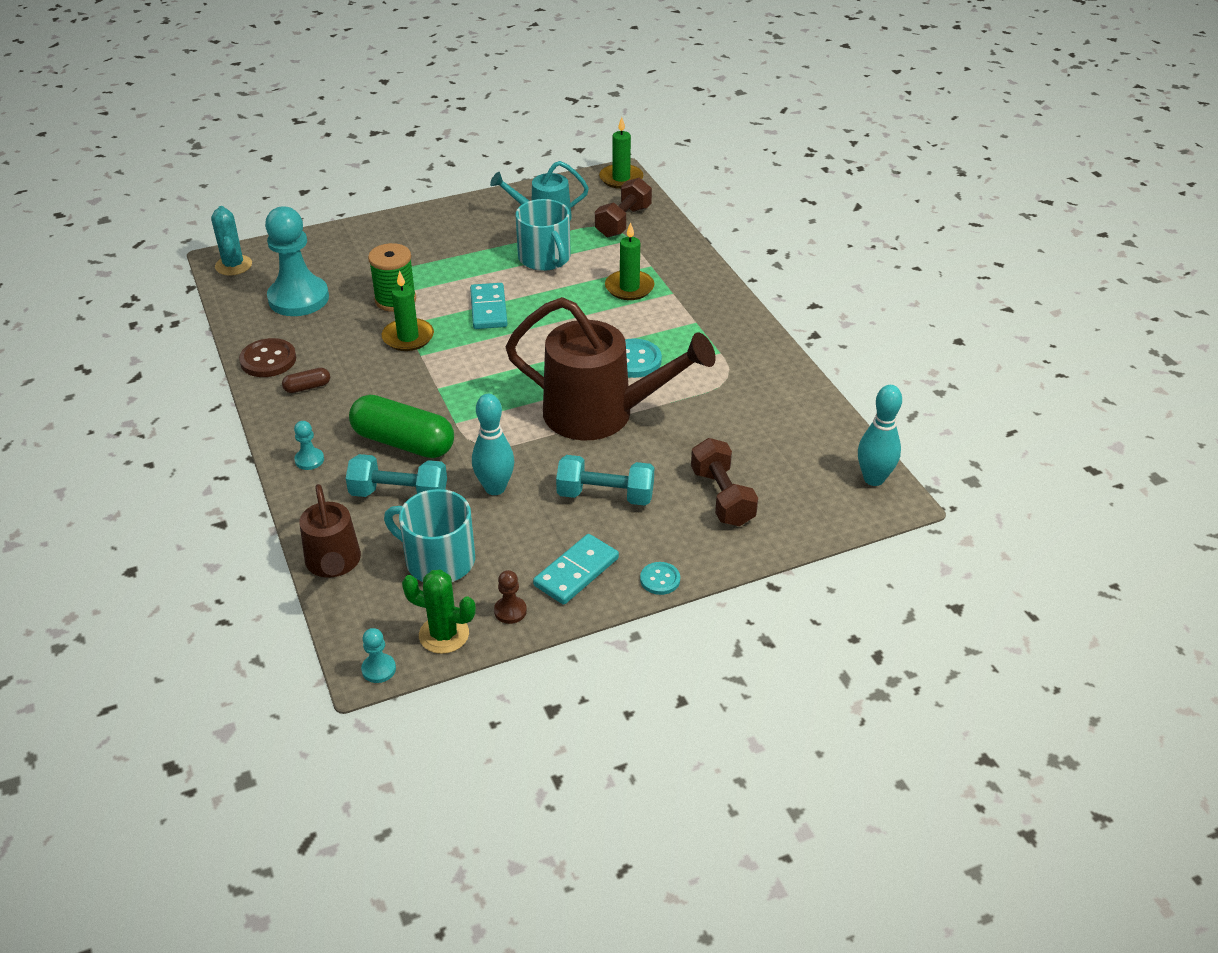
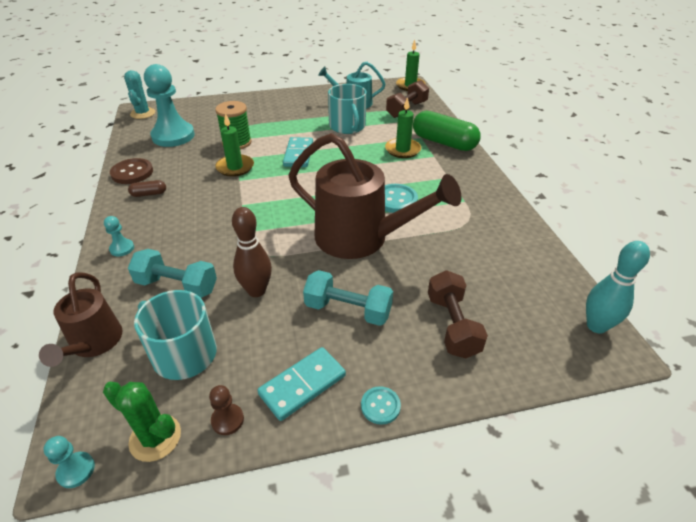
camera: 10 degrees right, 0 degrees up
(403, 442) = (199, 243): green capsule -> green capsule (444, 142)
(495, 488) = (256, 291): turquoise bowling pin -> brown bowling pin

